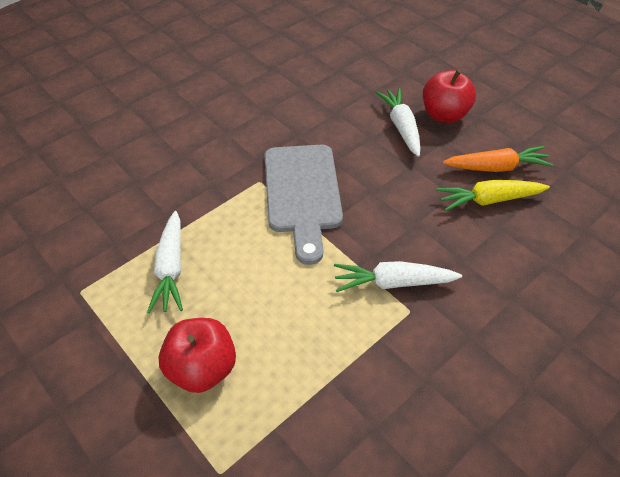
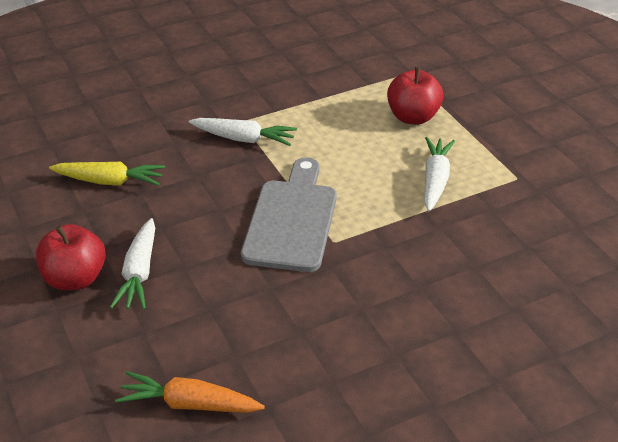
camera: 165 degrees left, 10 degrees down
(496, 167) = (73, 208): orange carrot -> orange carrot (189, 404)

